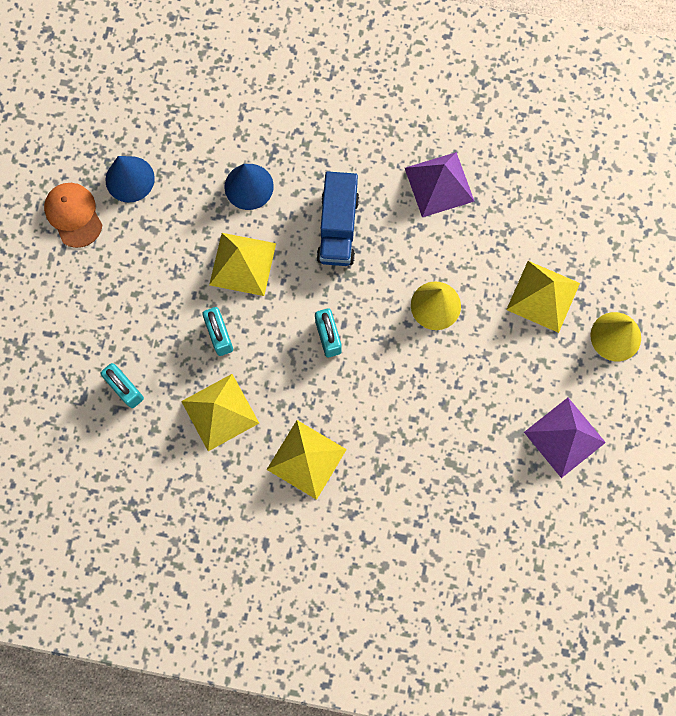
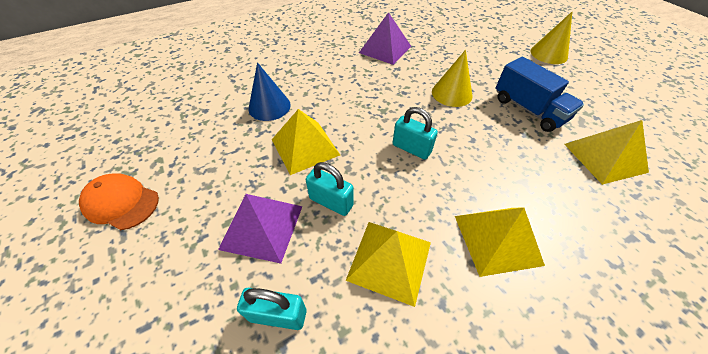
camera: 40 degrees left, 25 degrees down
(130, 179) = (166, 151): blue cone -> none
(338, 228) = (351, 94): blue truck -> blue truck (528, 109)
(543, 296) = (495, 59): yellow pyramid -> yellow pyramid (604, 157)
(564, 437) = (602, 105): purple pyramid -> purple pyramid (262, 227)

